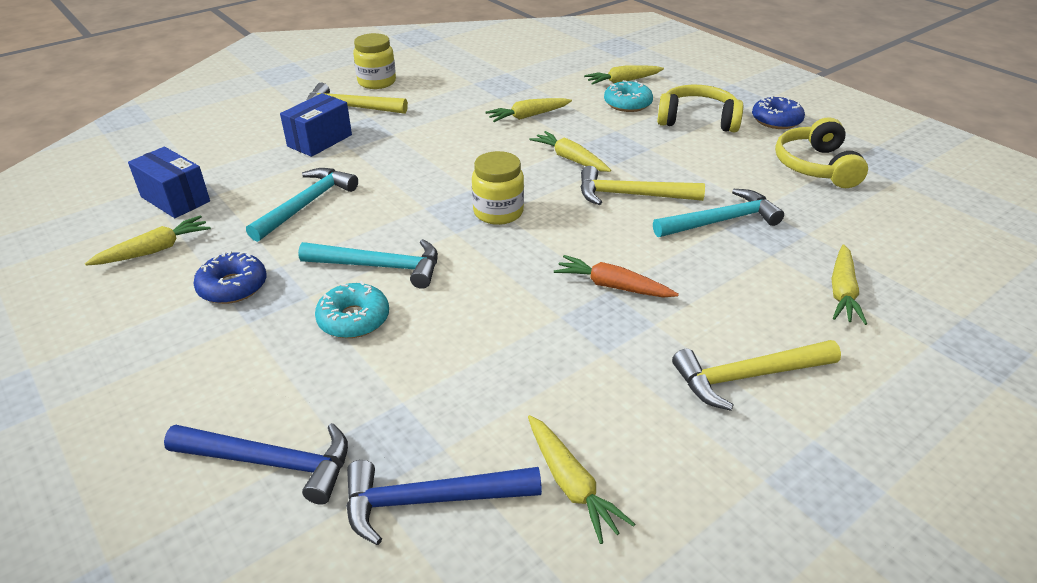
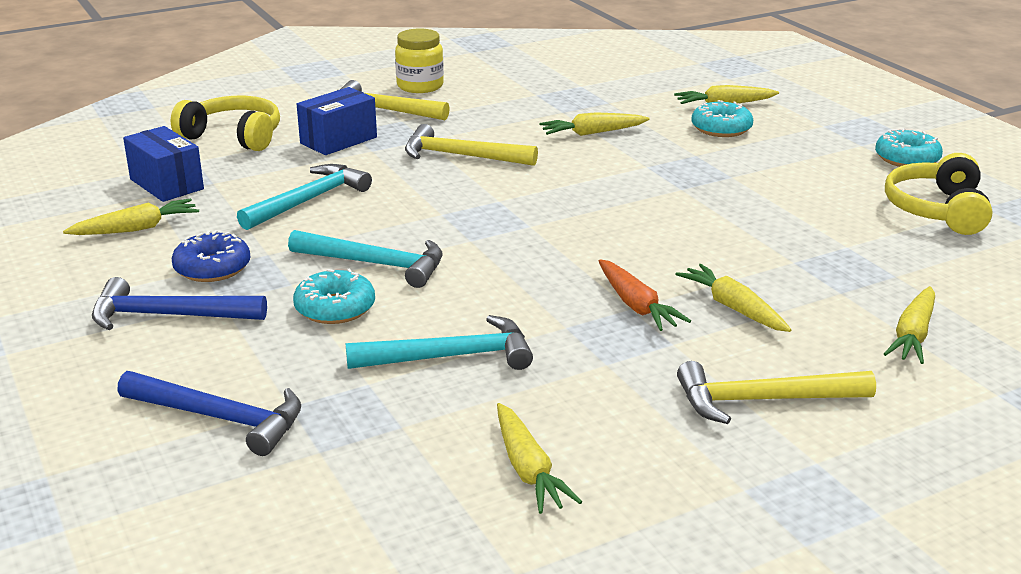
camera: 10 degrees right, 10 degrees down
(430, 500) = (375, 465): blue hammer -> blue hammer (168, 315)
(498, 212) = (525, 225): yellow jar -> none
(570, 159) = (629, 180): yellow carrot -> yellow carrot (733, 308)
(613, 286) = (636, 305): orange carrot -> orange carrot turned 150 degrees counterclockwise
(631, 195) = (690, 221): yellow hammer -> yellow hammer (461, 156)
(697, 120) = (804, 151): yellow headphones -> yellow headphones (234, 136)
(721, 221) = (792, 255): turquoise hammer -> turquoise hammer (451, 357)
(776, 120) = (907, 159): blue donut -> turquoise donut

